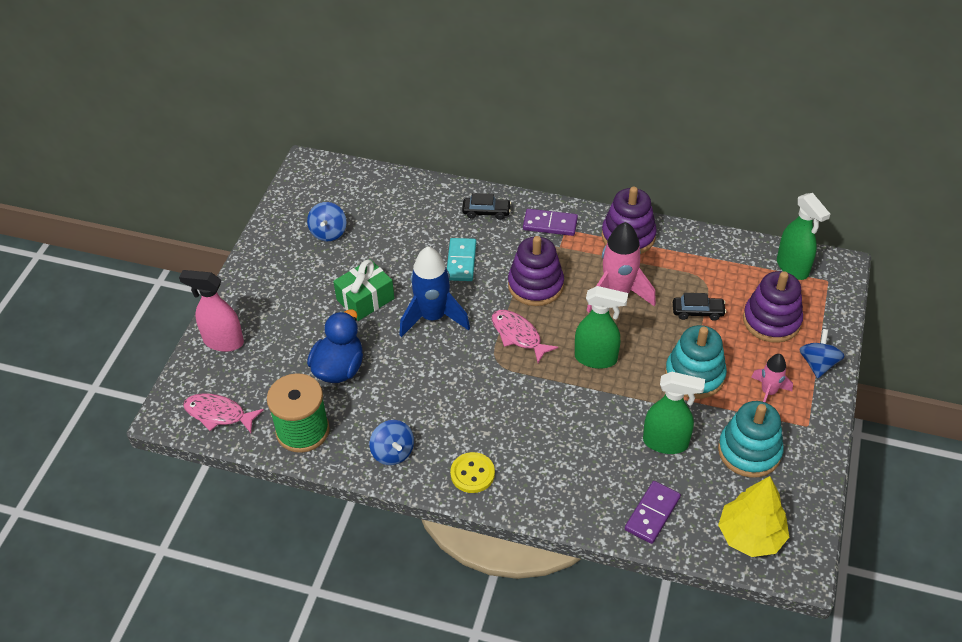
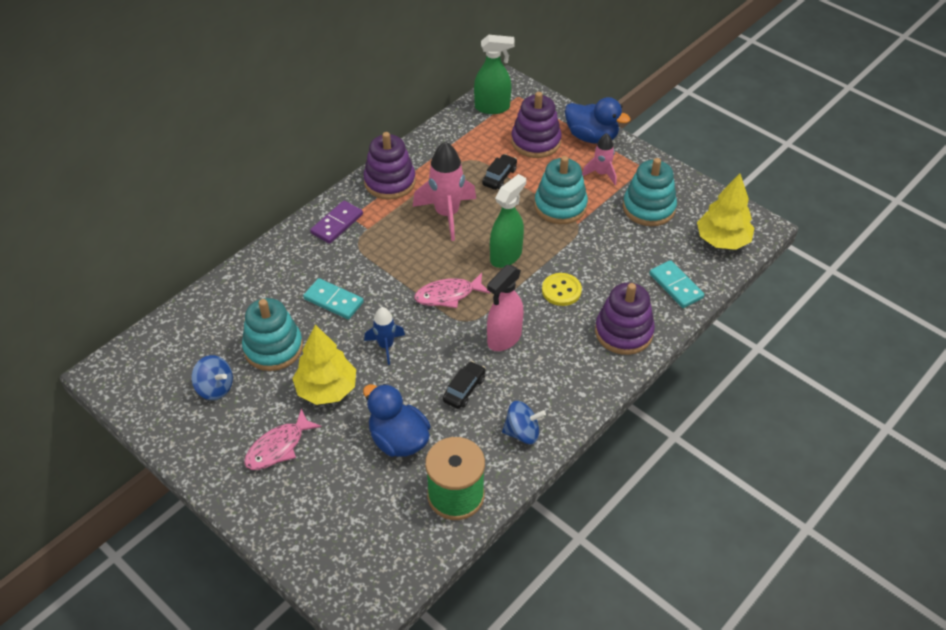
camera: 65 degrees left, 0 degrees up
(219, 414) = (391, 562): pink fish -> pink fish (278, 447)
(223, 341) = (296, 529): pink spray bottle -> pink spray bottle (504, 338)
(365, 299) = (326, 389): green gift -> yellow tree
(388, 247) = (273, 348): none -> turquoise stacking toy
(433, 317) = (386, 346): blue rocket -> blue rocket, size x0.57
(472, 474) = (577, 384): yellow button -> yellow button (561, 290)
(486, 212) = (287, 260): black car -> black car (464, 389)
(535, 285) = (400, 261): purple stacking toy -> purple stacking toy (623, 332)
(652, 513) = (676, 286): purple domino -> turquoise domino
(666, 442) = (614, 250): green spray bottle -> none
(818, 364) = (592, 137): blue spinning top -> blue duck

